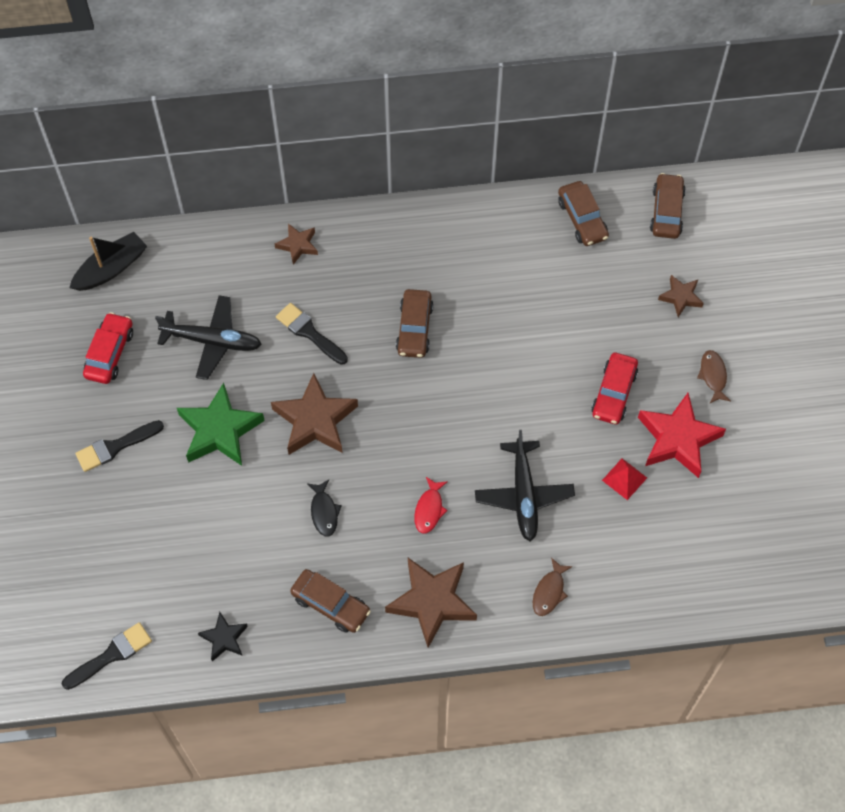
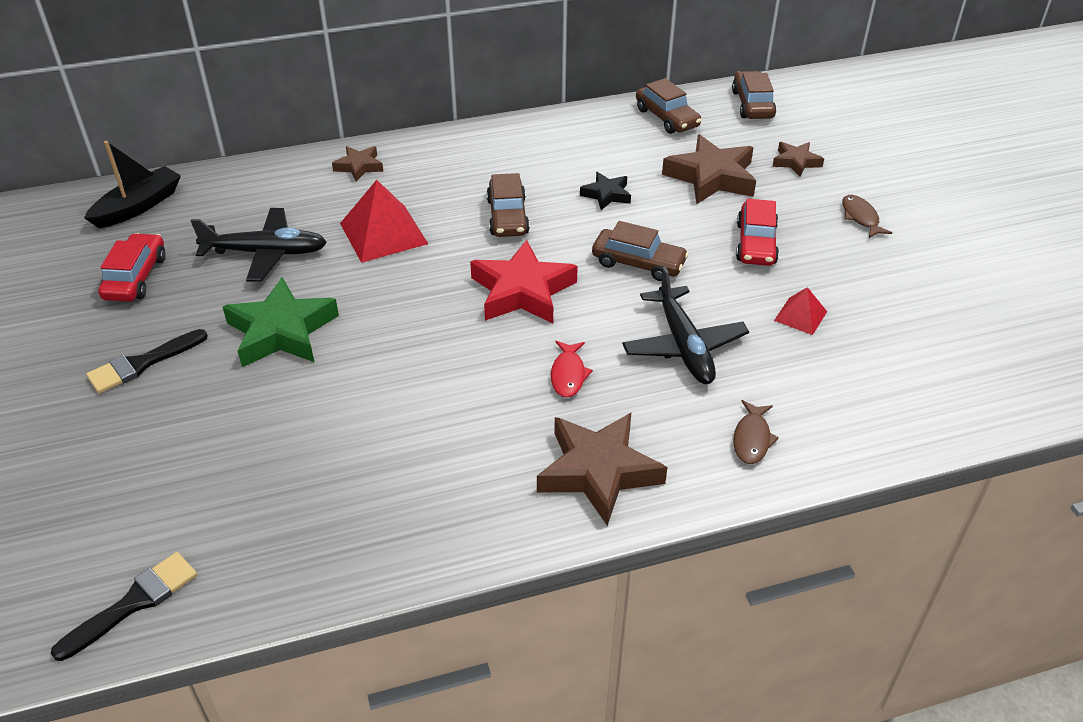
camera: 10 degrees left, 20 degrees down
(224, 638) = (308, 556): black star -> black star (606, 194)
(309, 332) = (383, 233): black brush -> red pyramid
(315, 420) = (403, 308): brown star -> brown star (711, 177)
(324, 512) = (430, 394): black fish -> none
(330, 604) = (458, 494): brown car -> brown car (638, 263)
(678, 439) = (847, 273): red star -> red star (522, 291)

